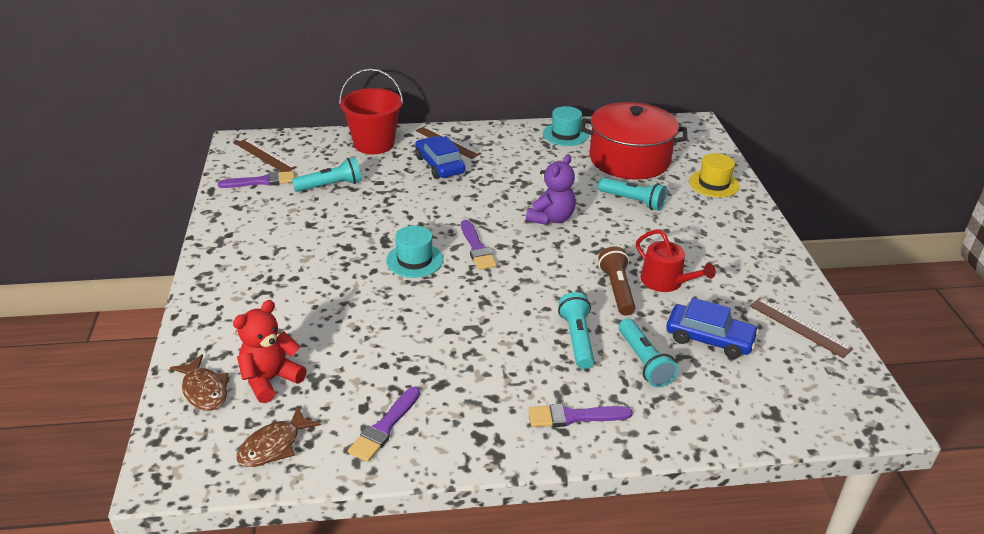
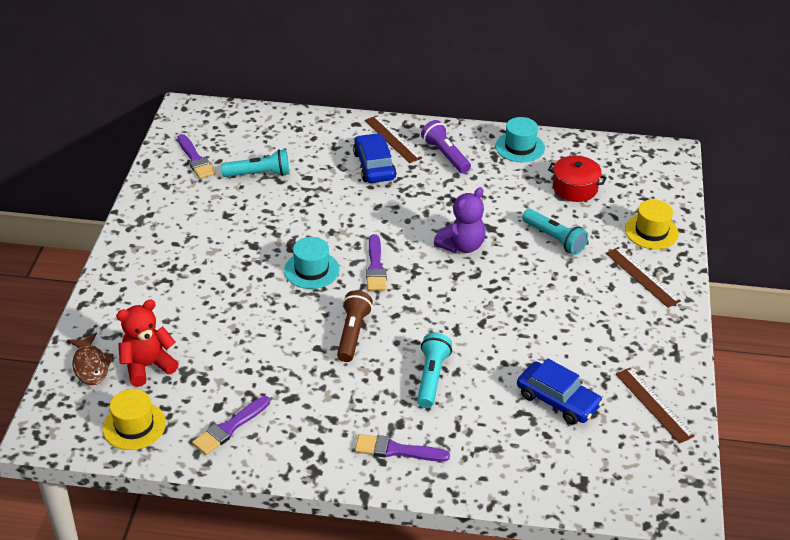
camera: 15 degrees right, 5 degrees up
(262, 181) = (195, 159): purple brush -> purple brush turned 60 degrees clockwise
(265, 155) = (206, 129): brown ruler -> brown ruler (642, 277)
(274, 445) = (134, 426): brown fish -> yellow hat
(374, 144) = (317, 131): red bucket -> none
(502, 148) = (445, 155): none -> purple flashlight
(617, 289) = (492, 334): brown flashlight -> brown flashlight (353, 333)
(629, 159) = (575, 188): red pot -> red pot, size x0.52
(644, 362) = (484, 411): turquoise flashlight -> none
(666, 281) = (545, 334): red watering can -> none

